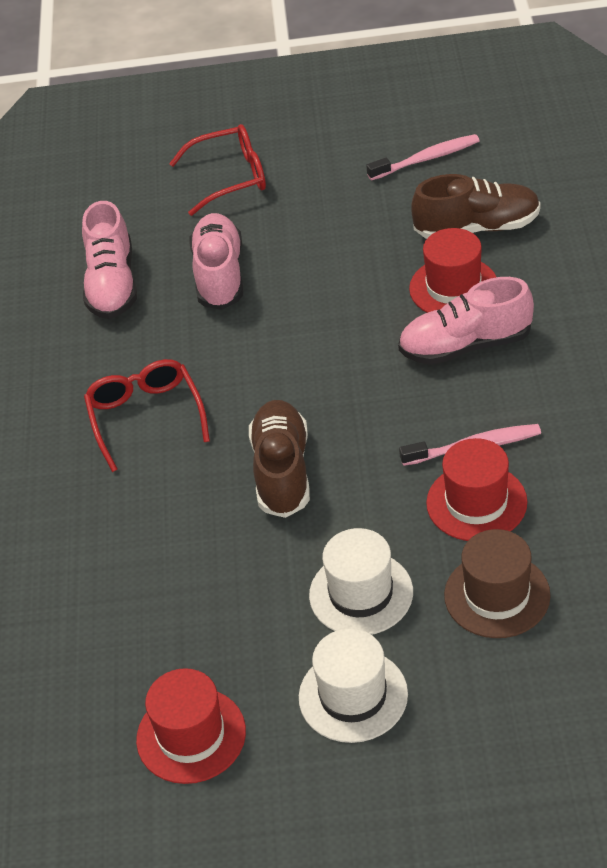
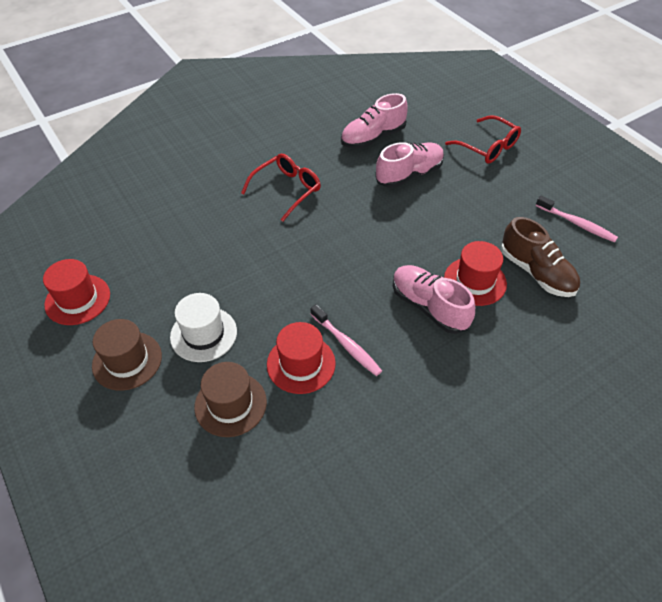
camera: 55 degrees right, 5 degrees up
(282, 471) = (278, 261): brown shoe -> none
(353, 696) = (127, 360): white hat -> brown hat

